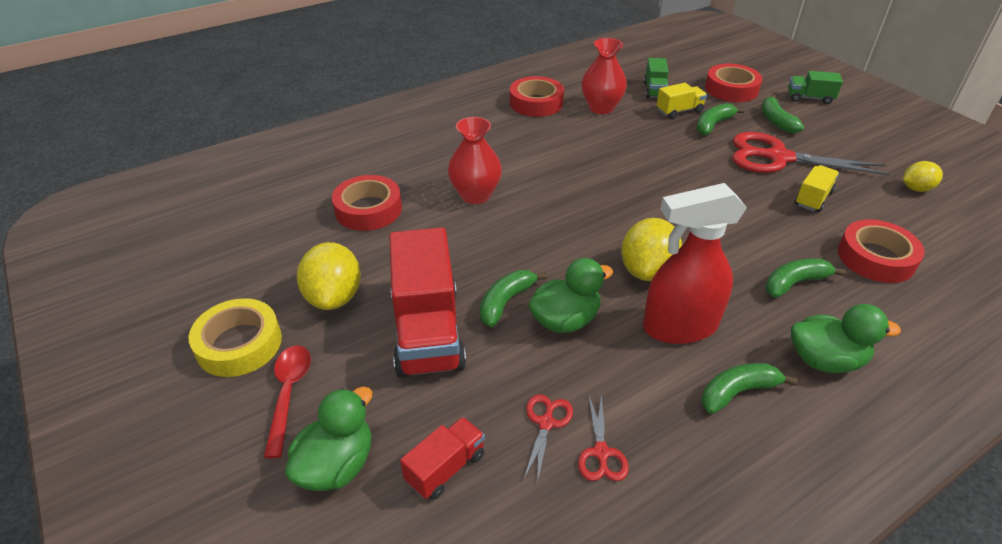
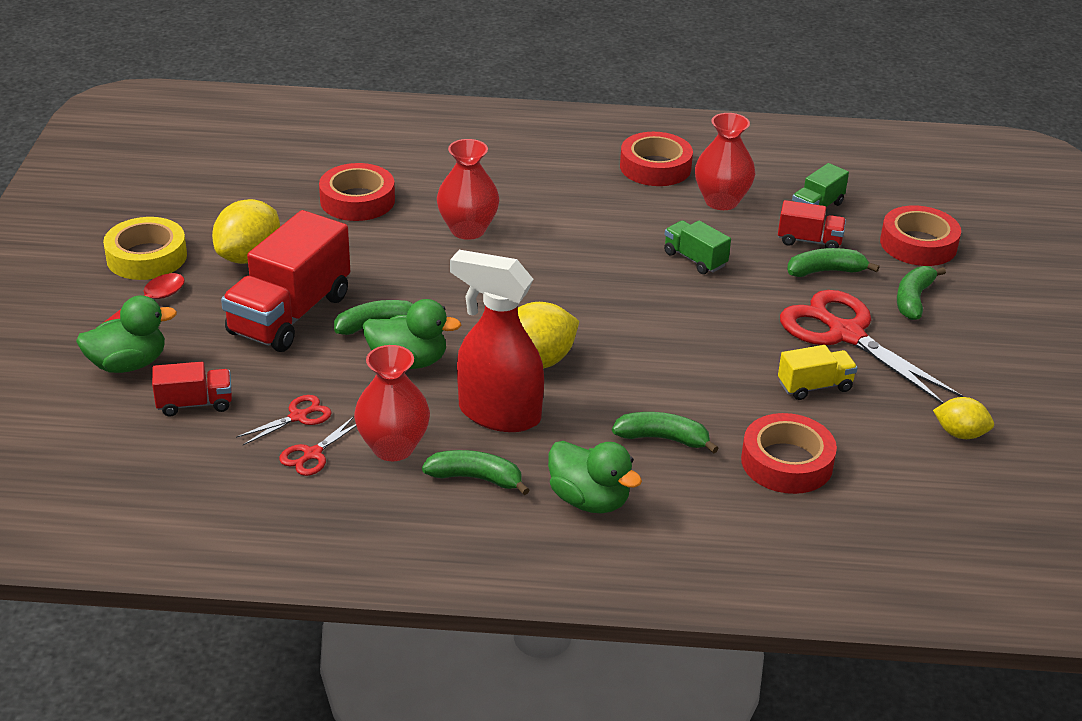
camera: 35 degrees right, 5 degrees down
(650, 404) = (393, 447): none -> red vase
(679, 111) = (809, 241): yellow truck -> red truck
(809, 98) = (1006, 294): green truck -> green truck (695, 259)

